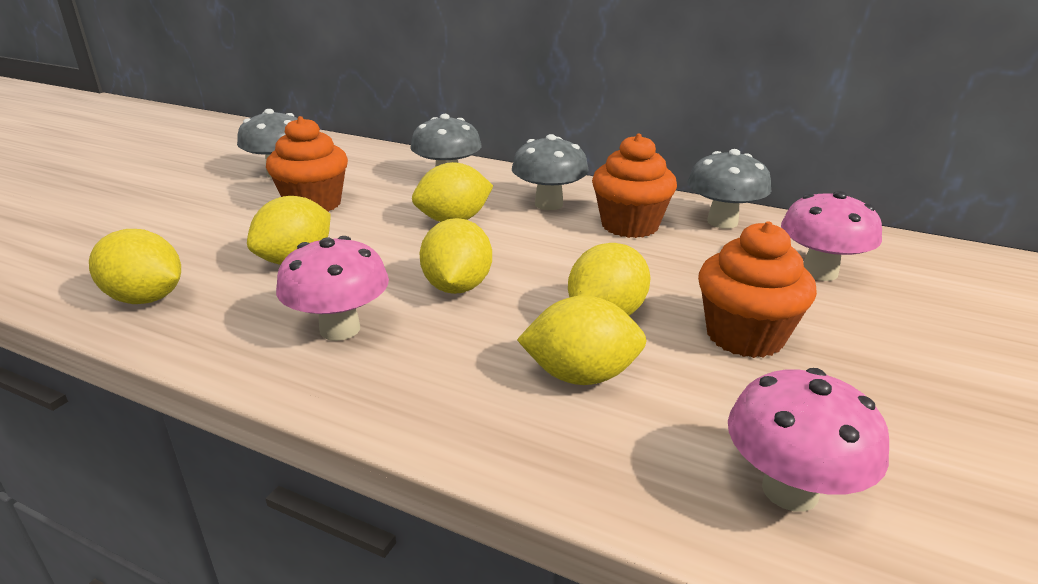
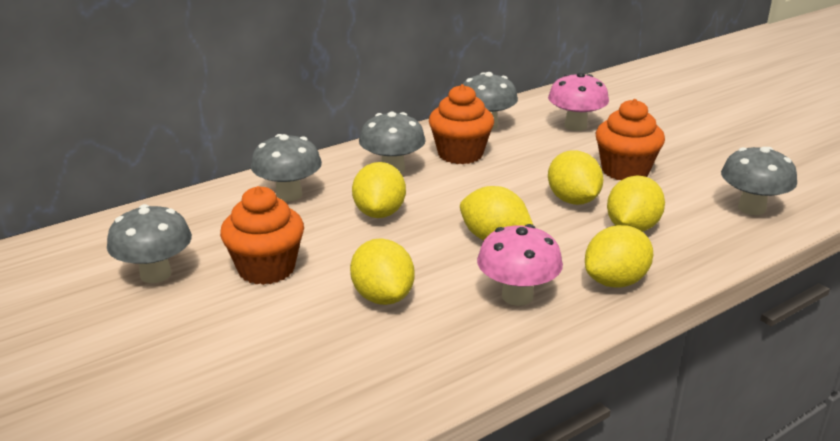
camera: 60 degrees left, 0 degrees up
(146, 298) = (387, 382): yellow lemon -> yellow lemon (615, 281)
(790, 490) = (751, 208): pink mushroom -> grey mushroom

